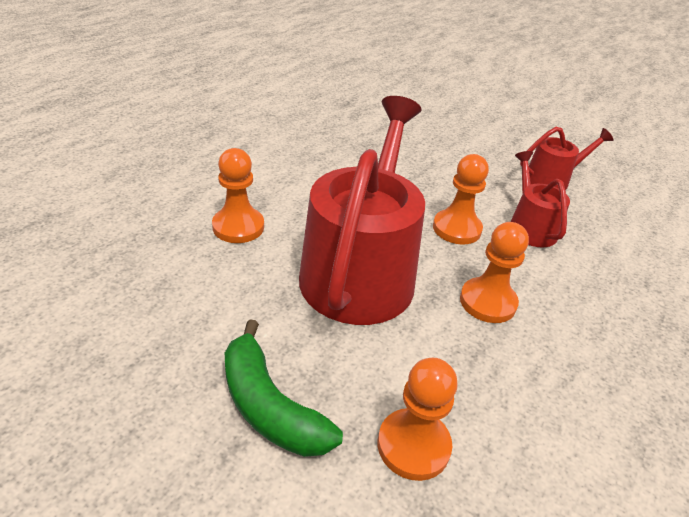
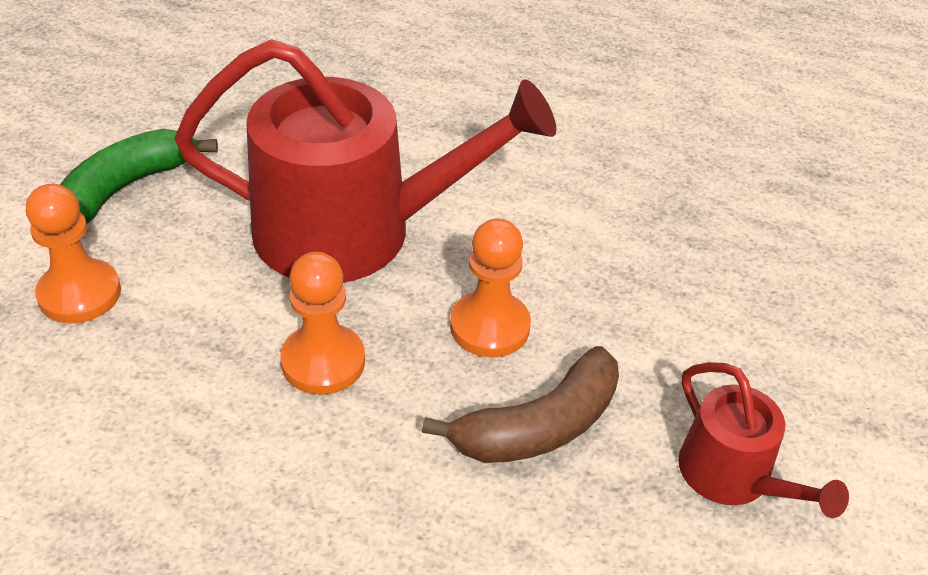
camera: 80 degrees right, 5 degrees up
(238, 227) = (402, 119): orange pawn -> none
(530, 227) = (539, 426): red watering can -> brown banana

